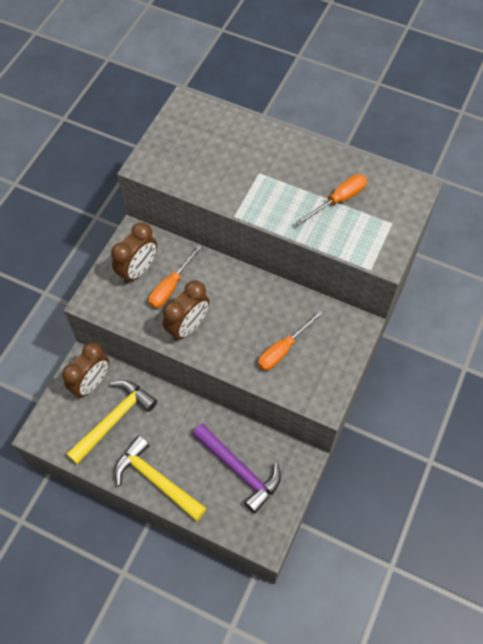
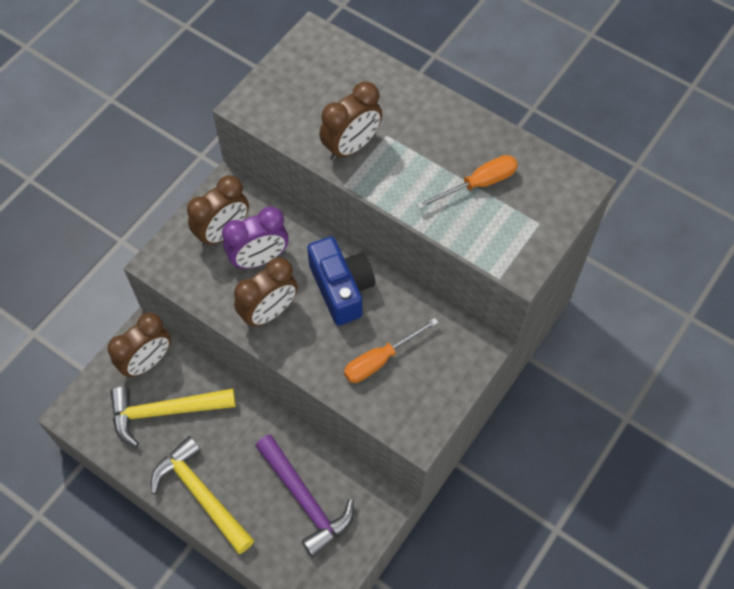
camera: 10 degrees right, 0 degrees up
(114, 419) = (165, 411): yellow hammer -> yellow hammer turned 150 degrees counterclockwise
(171, 286) = (259, 259): orange screwdriver -> purple clock
(233, 185) = (351, 146): none -> brown clock
(241, 299) = (341, 288): none -> blue camera

